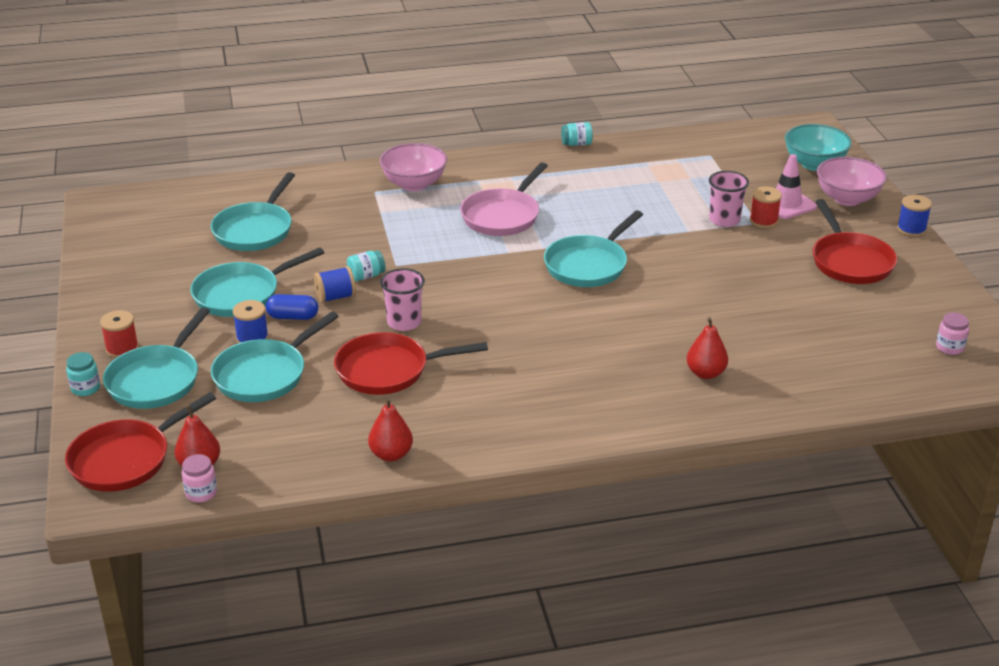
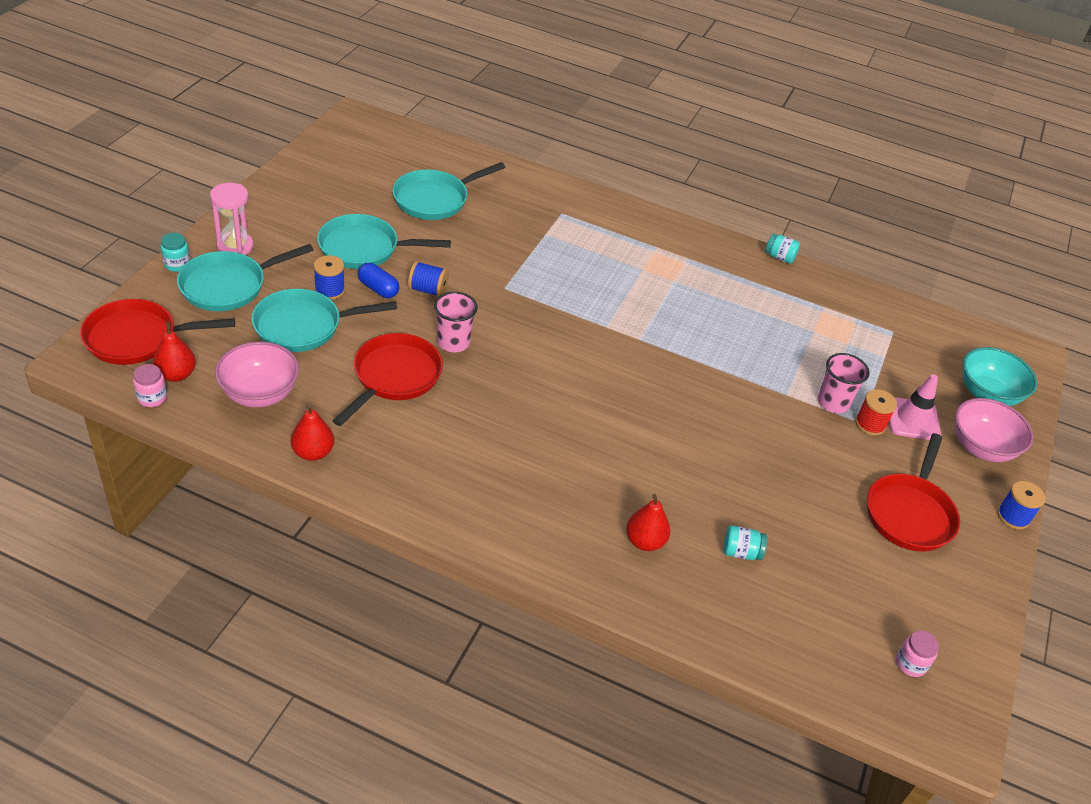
camera: 30 degrees right, 10 degrees up
(122, 349) = (235, 247): red spool -> pink hourglass
(366, 276) = (471, 285): turquoise jar -> turquoise jar (741, 552)
(388, 370) = (394, 377): red pan -> red pan turned 90 degrees clockwise
(414, 184) = (600, 223): pink bowl -> pink bowl (260, 394)
(502, 216) = (639, 291): pink pan -> none
(588, 265) = (660, 377): turquoise pan -> none

